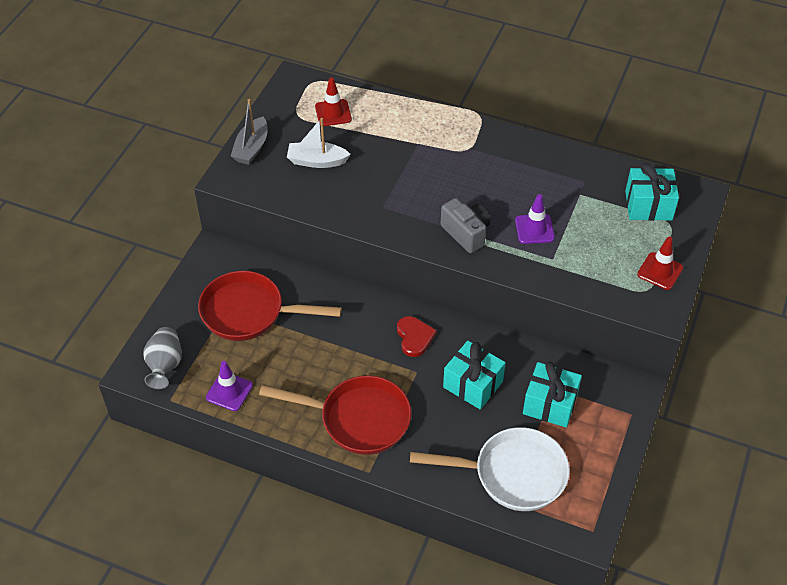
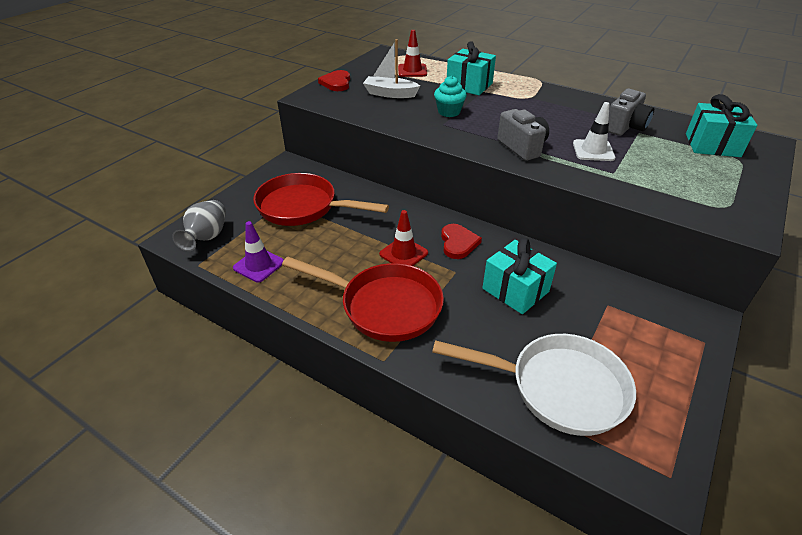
camera: 10 degrees right, 10 degrees down
(251, 148) = (336, 83): grey boat -> red heart
(386, 185) = (449, 112): none -> turquoise cupcake
(534, 229) = (593, 151): purple traffic cone -> white traffic cone
(550, 404) = (604, 319): turquoise gift -> turquoise gift (469, 85)
(567, 188) = (625, 127): none -> grey camera
(660, 271) = (737, 193): red traffic cone -> red traffic cone (403, 253)

